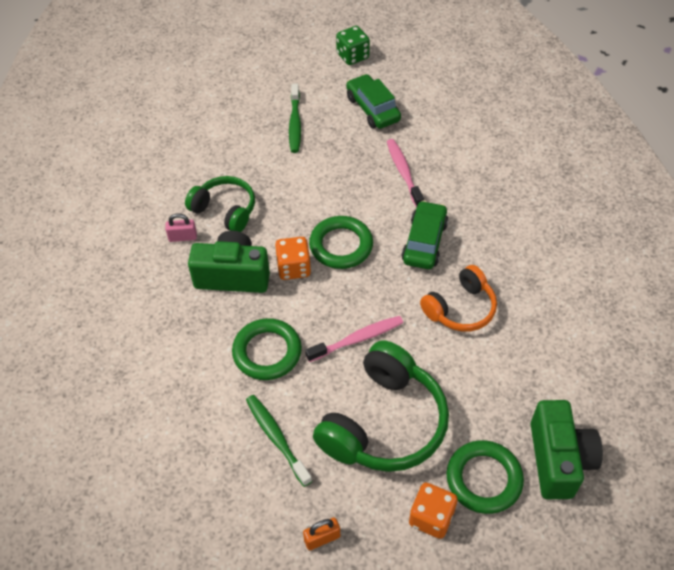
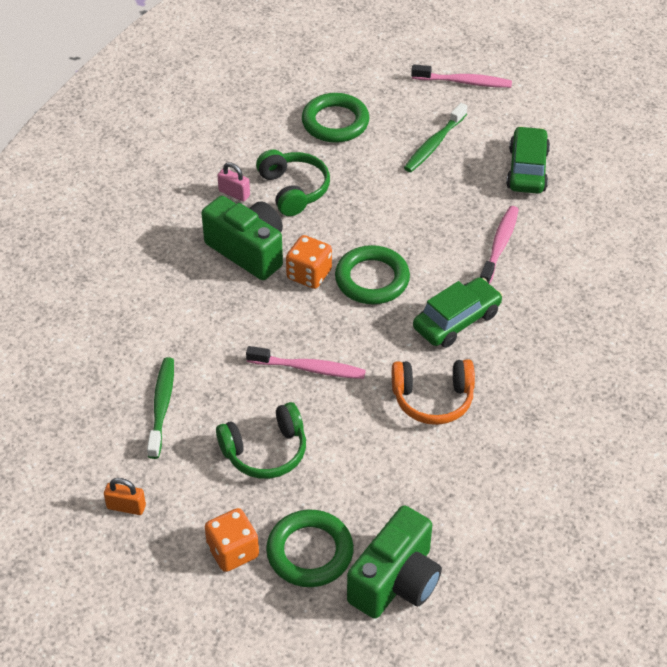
camera: 35 degrees right, 5 degrees down
(267, 352) = (218, 332): green ring -> green ring (335, 122)
(275, 69) = (464, 82): none -> pink toothbrush
(352, 56) = (556, 107): green dice -> none
(384, 423) = (265, 451): green headphones -> green headphones, size x0.60

